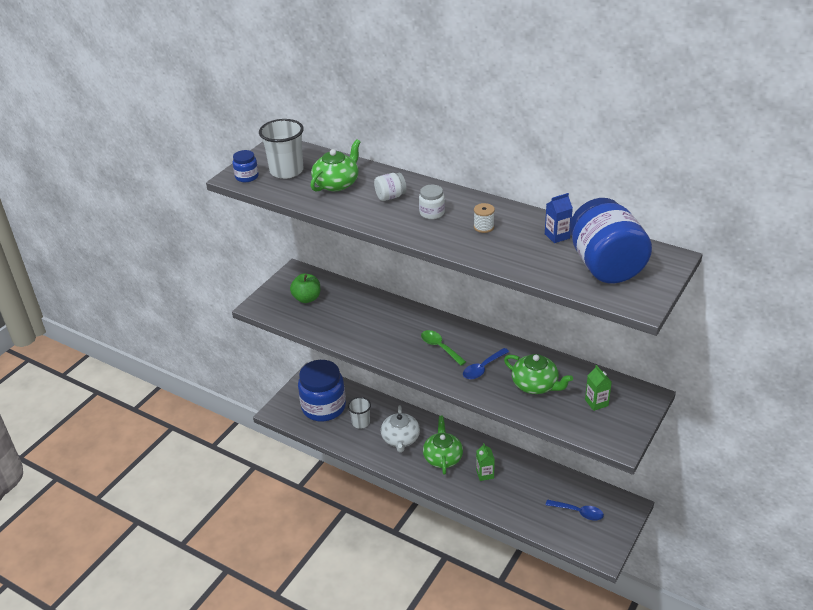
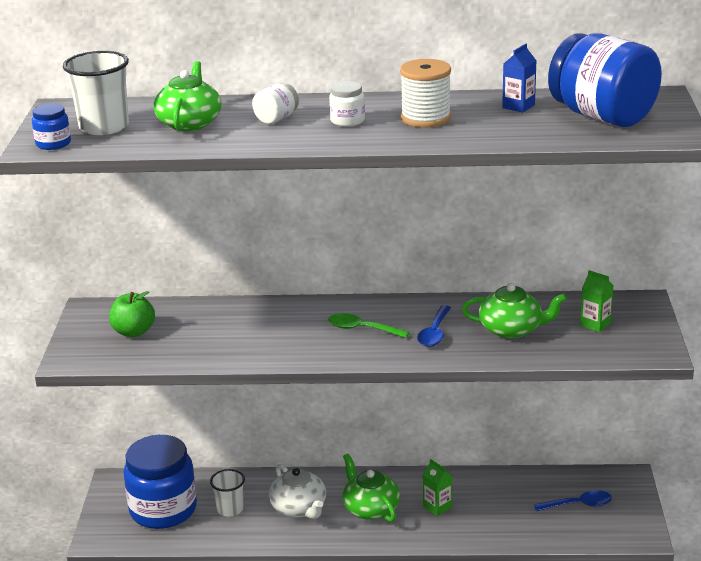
camera: 30 degrees left, 10 degrees down
(483, 227) = (425, 118): white spool -> white spool, size x1.82

